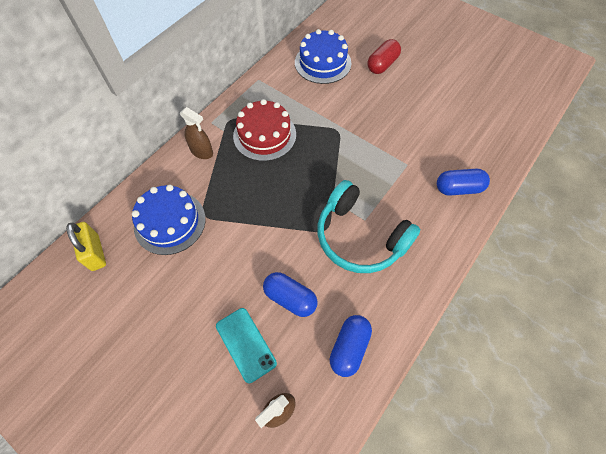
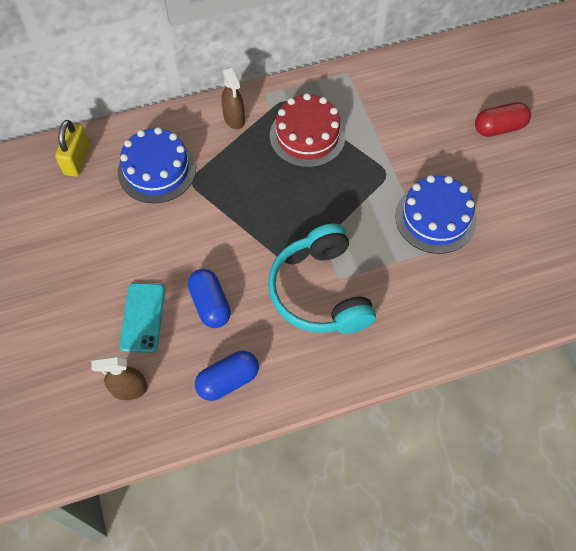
camera: 35 degrees right, 0 degrees up
(322, 63) = (432, 90): blue cake -> blue cake (435, 218)
(458, 188) = (465, 308): blue capsule -> none

